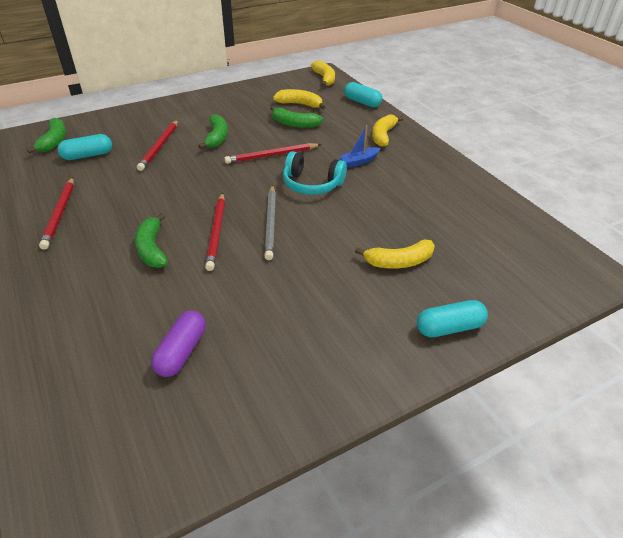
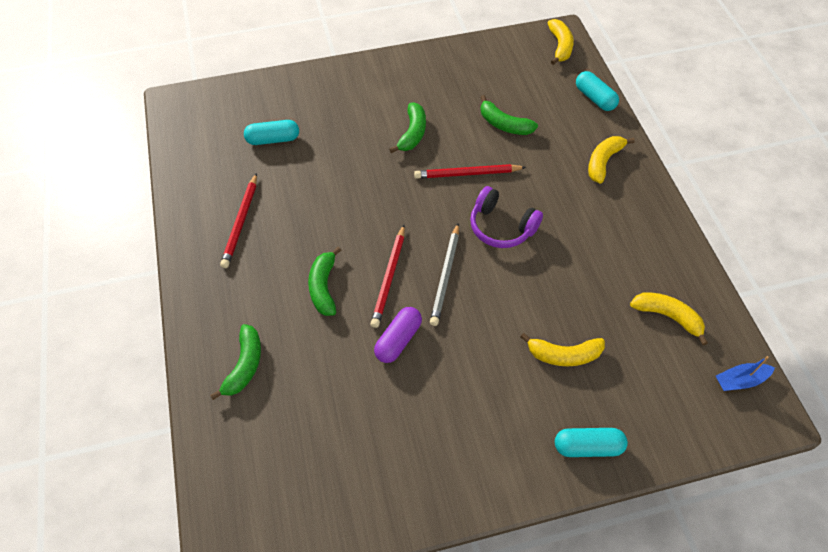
camera: 15 degrees right, 15 degrees up
(54, 141) = (240, 110): green banana -> green banana (244, 365)
(160, 146) = (349, 138): red pencil -> none
(181, 352) = (335, 417): purple capsule -> purple capsule (398, 340)
(300, 104) = (518, 90): yellow banana -> yellow banana (667, 316)
(312, 184) = (501, 227): turquoise headphones -> purple headphones
(359, 161) = (563, 200): blue boat -> blue boat (740, 380)

